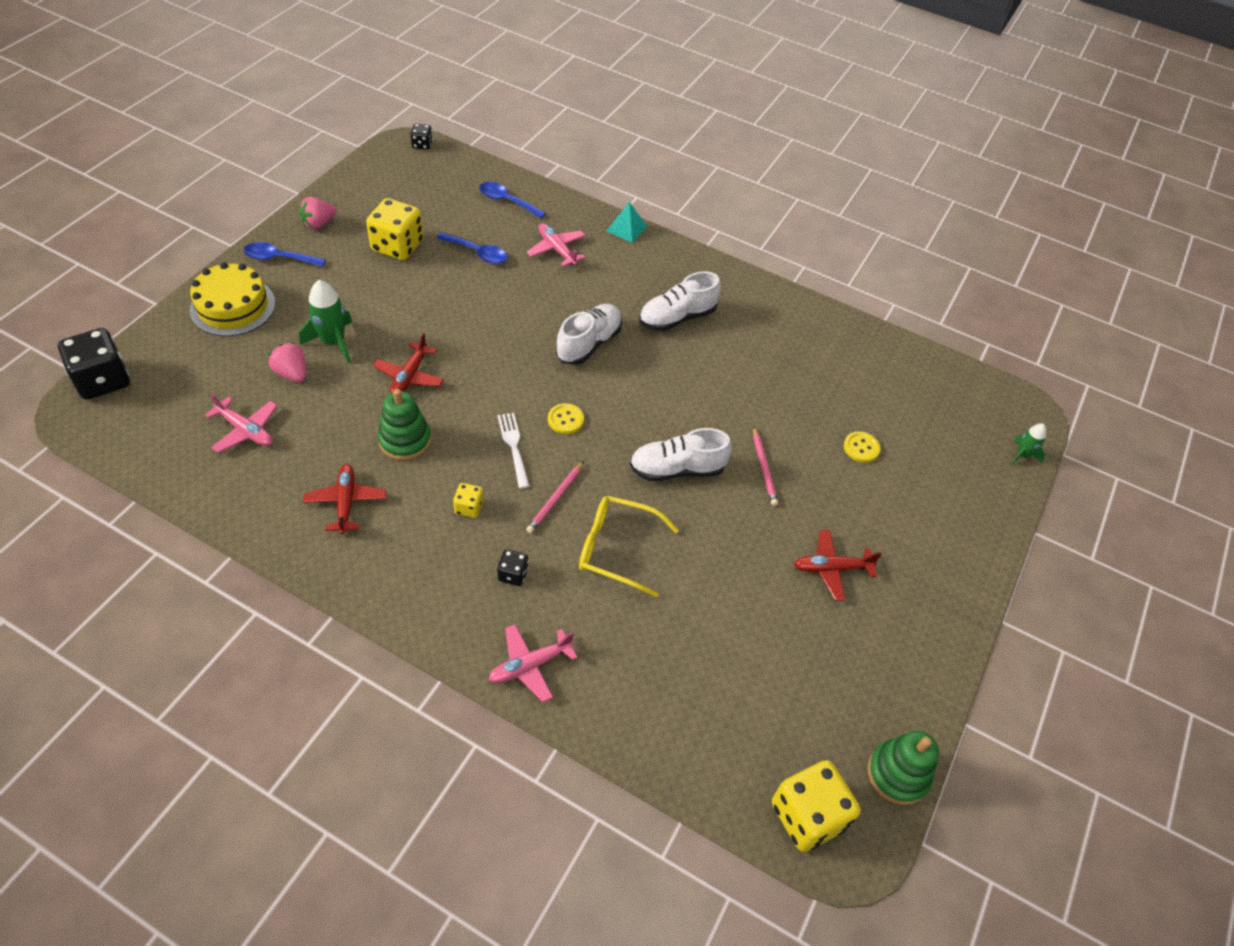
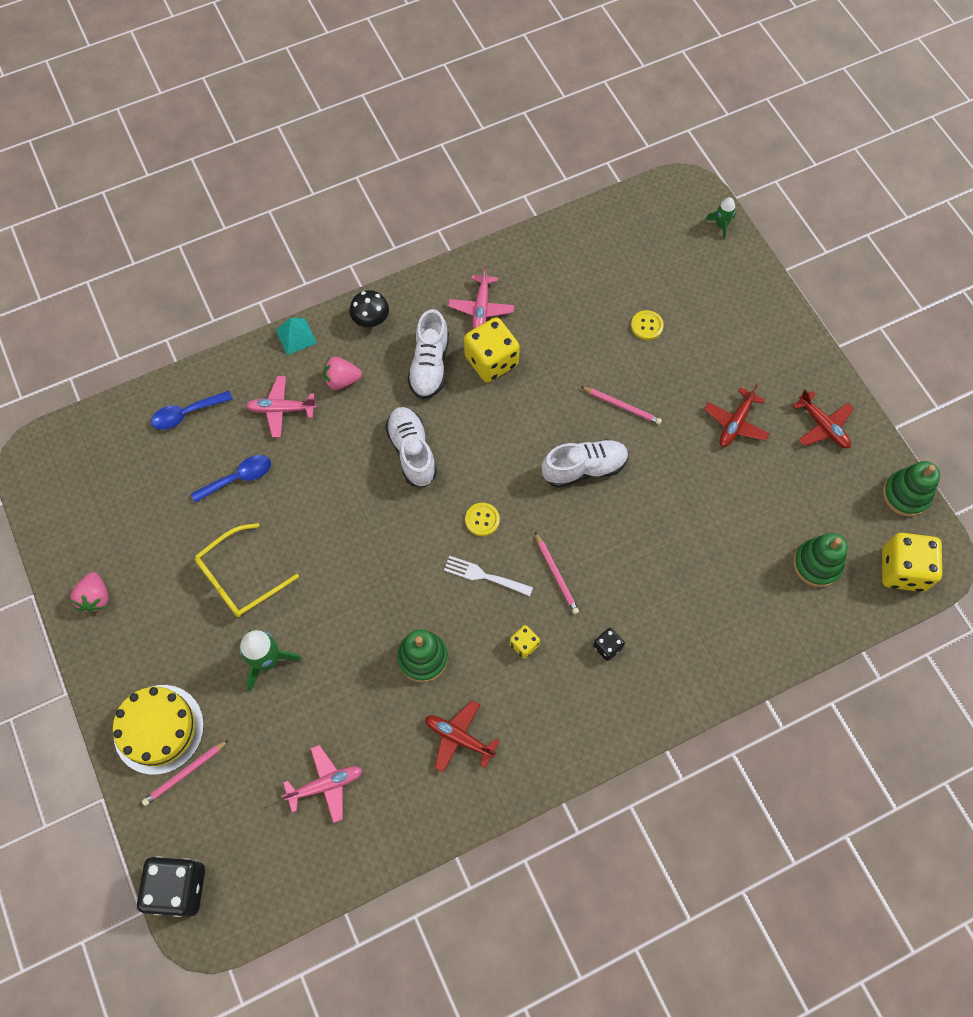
camera: 50 degrees left, 15 degrees up
(204, 339) = (185, 773): none -> pink pencil
(279, 258) = (120, 657): blue spoon -> none
(292, 373) = (283, 714): pink strawberry -> pink strawberry (342, 380)
(397, 246) = (179, 542): yellow dice -> yellow dice (491, 361)
(409, 376) = (353, 617): red plane -> red plane (823, 426)
(422, 144) = (46, 443): black dice -> none
(530, 665) = (692, 680): pink plane -> pink plane (481, 308)
(617, 549) = (630, 558): yellow glasses -> yellow glasses (240, 577)
(677, 469) = (584, 468): white shoe -> white shoe turned 135 degrees counterclockwise
(683, 263) = (371, 319): none -> black mushroom
(743, 721) = (817, 564): none -> green stacking toy

